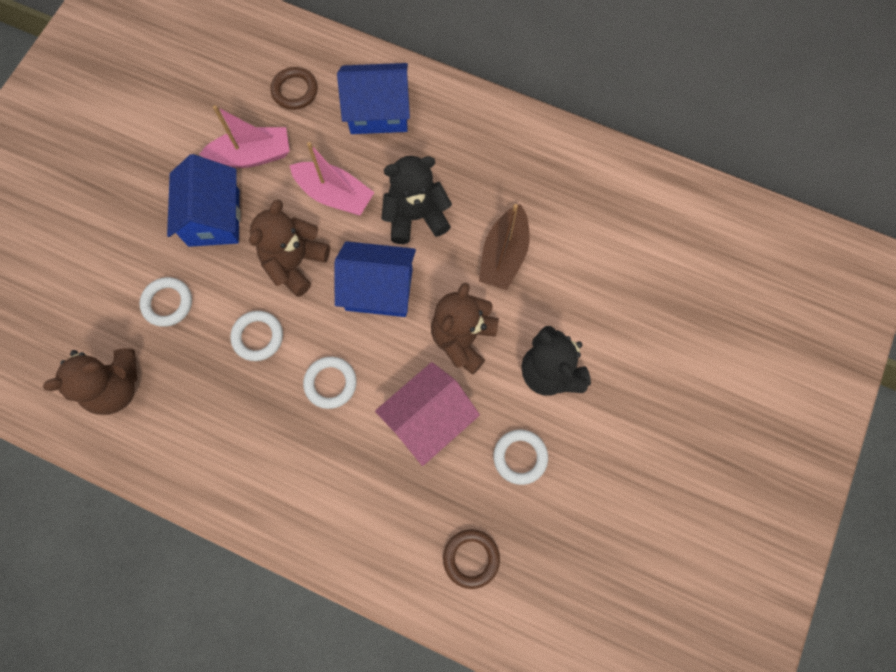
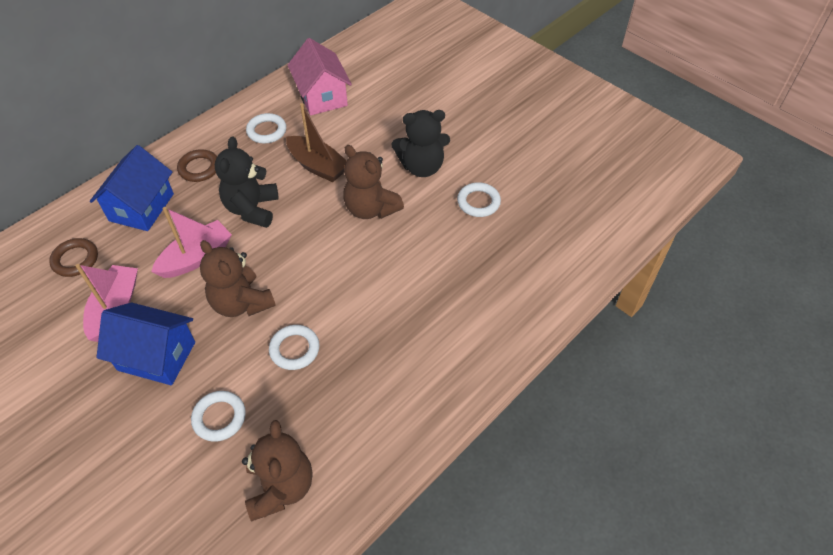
camera: 70 degrees left, 20 degrees down
(330, 383) = (364, 305): white ring -> white ring (266, 131)
(379, 289) = (300, 250): blue house -> none
(428, 419) = (425, 248): pink house -> pink house (322, 96)
(471, 558) = (543, 252): brown ring -> brown ring (199, 168)

